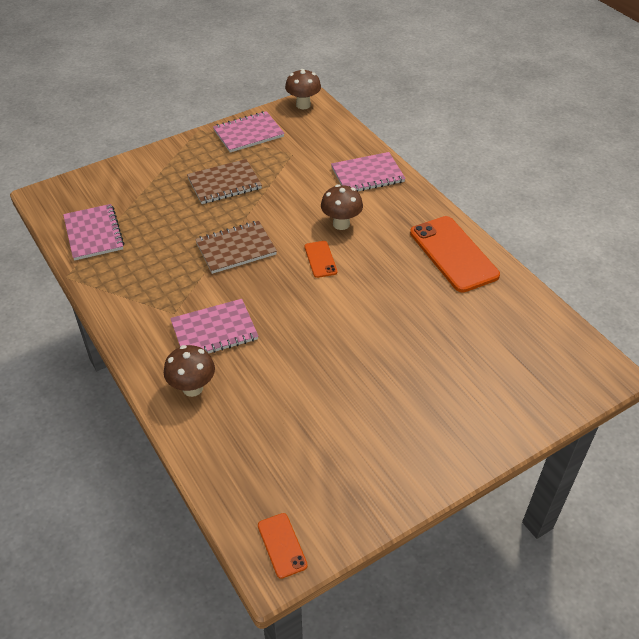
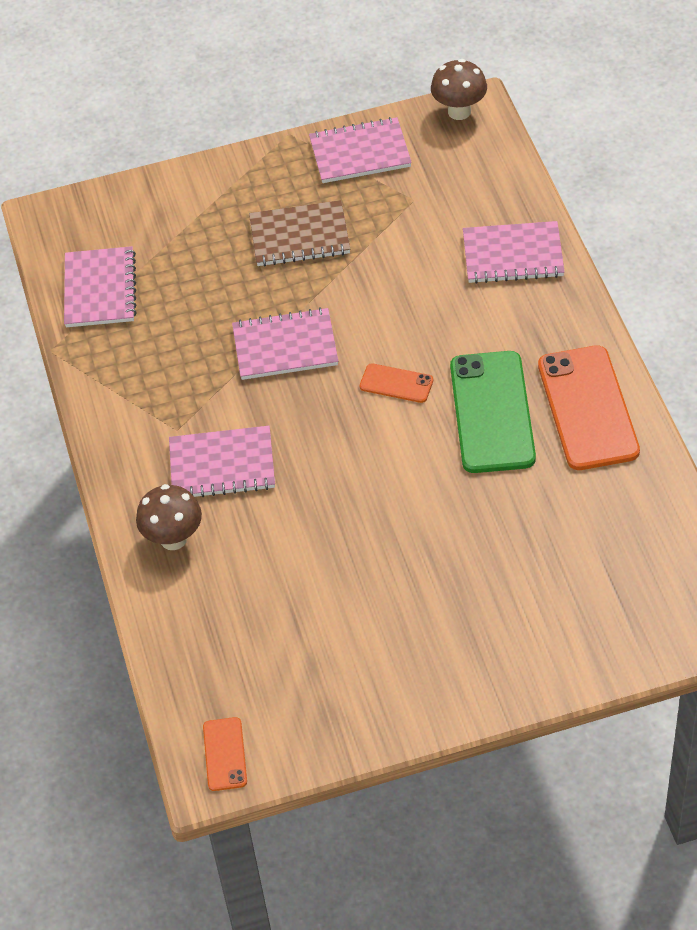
camera: 20 degrees right, 5 degrees up
(236, 248) = (285, 346): brown notebook -> pink notebook
(320, 259) = (396, 383): orange phone -> orange phone turned 75 degrees counterclockwise
(341, 224) = (445, 332): brown mushroom -> none
(391, 266) = (492, 412): none -> green phone

